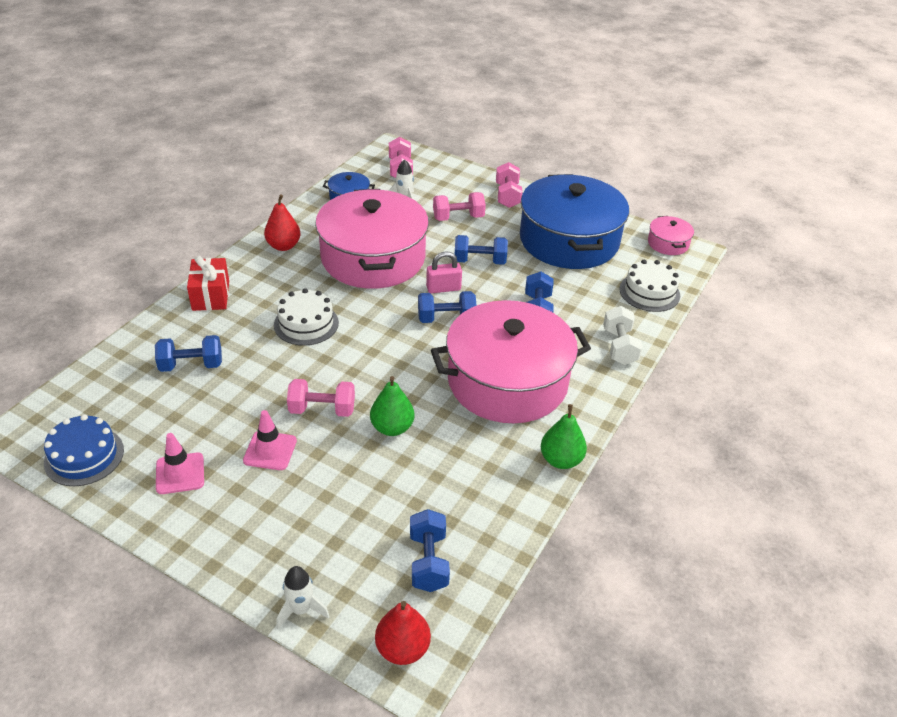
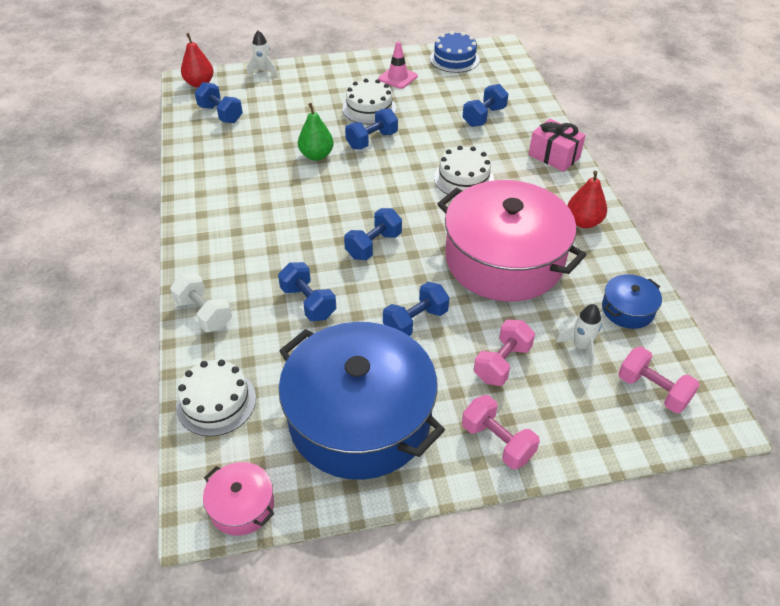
camera: 140 degrees right, 5 degrees up
(211, 296) = (554, 156): red gift -> pink gift
(270, 451) = (369, 108): pink traffic cone -> white cake
(322, 409) = (372, 140): pink dumbbell -> blue dumbbell
(443, 288) = (410, 271): pink padlock -> none
(507, 381) = (272, 227): pink pot -> none
(561, 460) = (185, 199): green pear -> none

